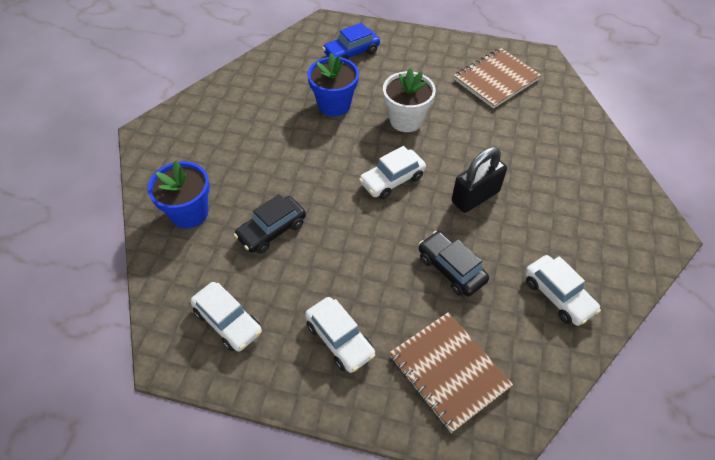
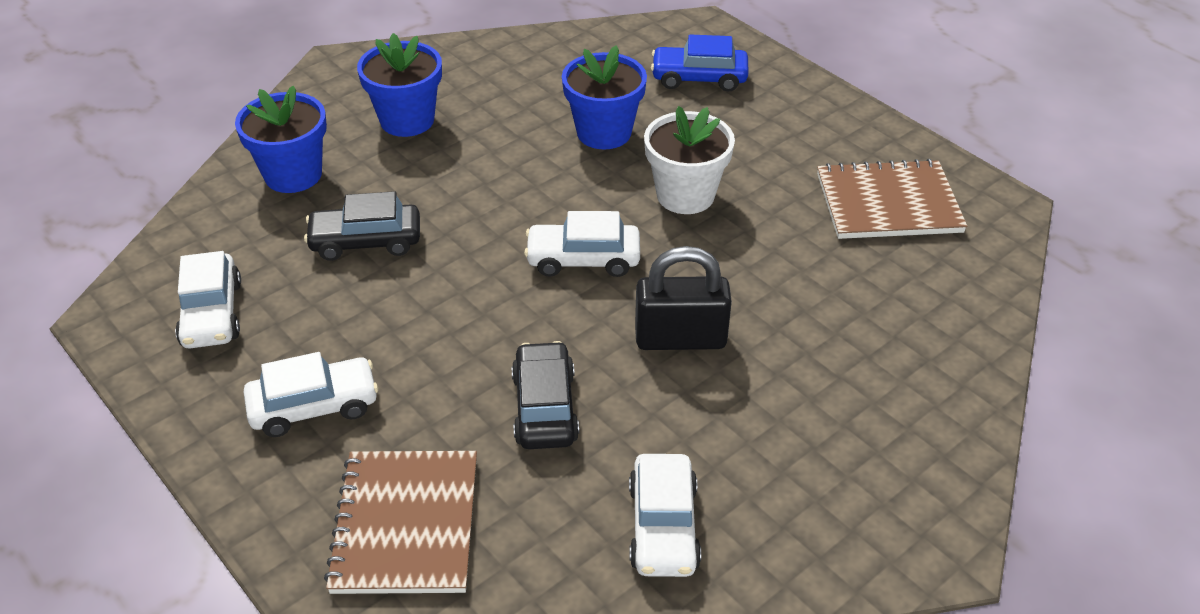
camera: 35 degrees right, 10 degrees down
(222, 148) = (407, 120): none -> blue flower pot
(340, 339) = (314, 406): white car -> white car turned 105 degrees counterclockwise

